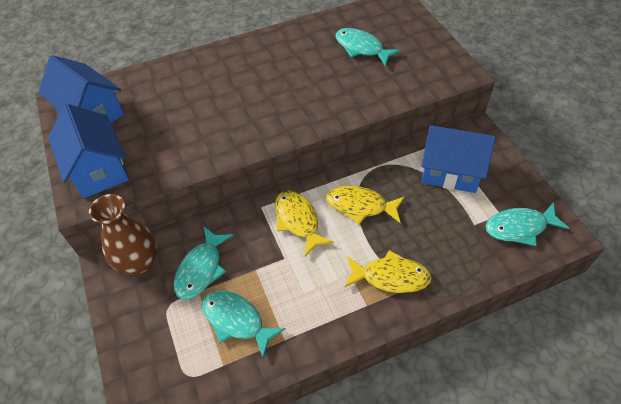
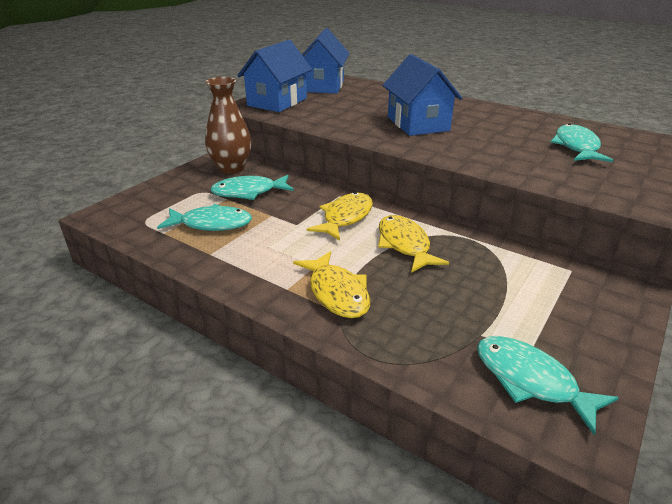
camera: 55 degrees right, 20 degrees down
(236, 320) = (211, 224): turquoise fish -> turquoise fish turned 90 degrees clockwise
(450, 172) = (534, 290): blue house -> blue house (417, 124)

